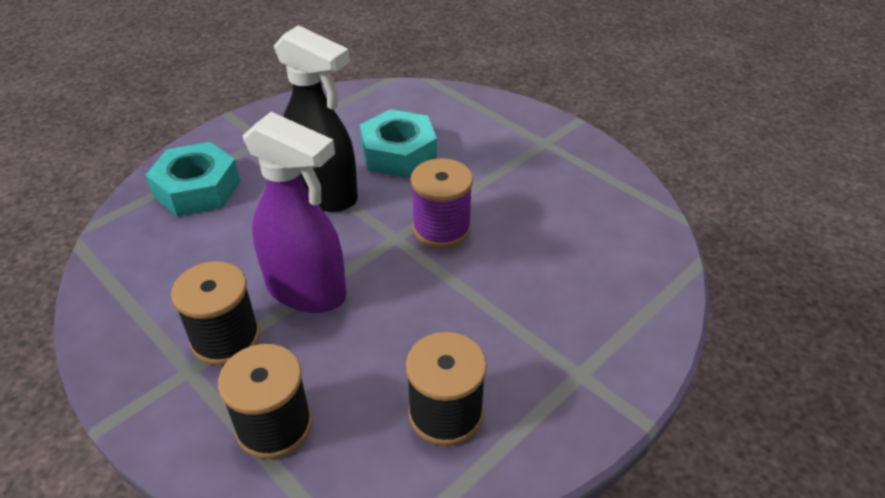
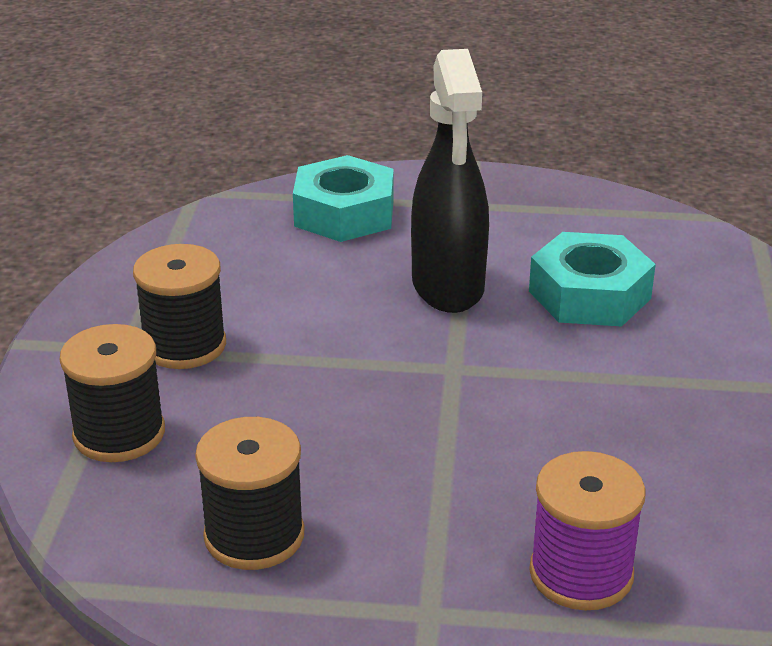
camera: 50 degrees right, 10 degrees down
(307, 291) = (301, 356): purple spray bottle -> none
(441, 228) = (514, 390): purple spool -> purple spool (581, 574)

